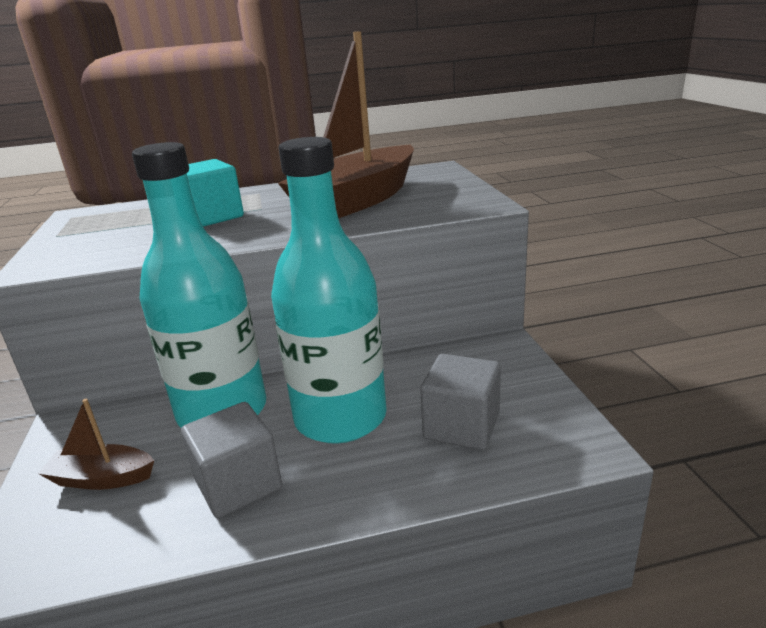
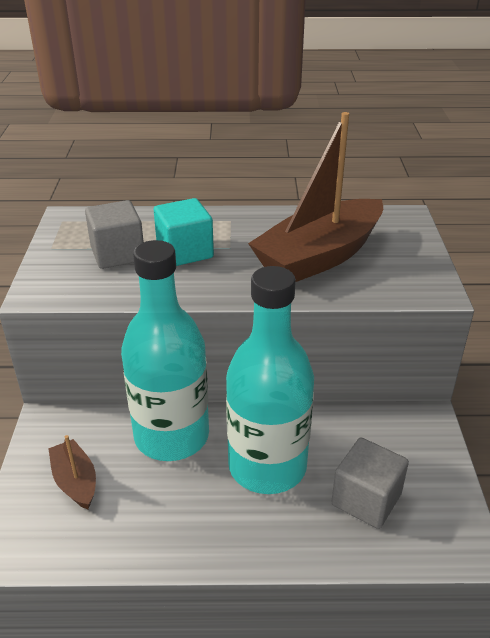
camera: 10 degrees right, 10 degrees up
(102, 478) = (75, 481): brown boat -> brown boat turned 45 degrees clockwise
(238, 484) = (178, 513): grey cube -> grey cube (117, 254)

